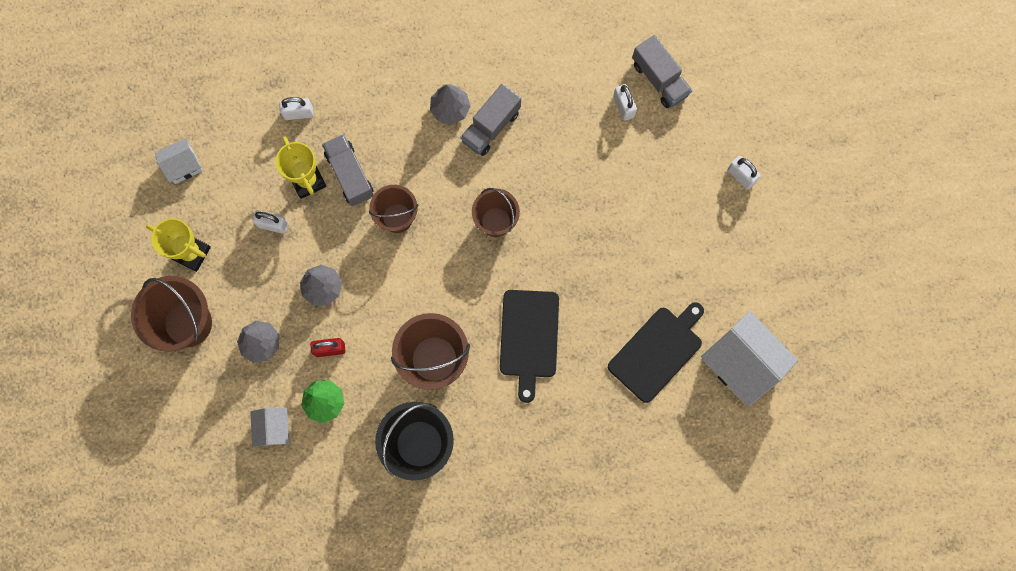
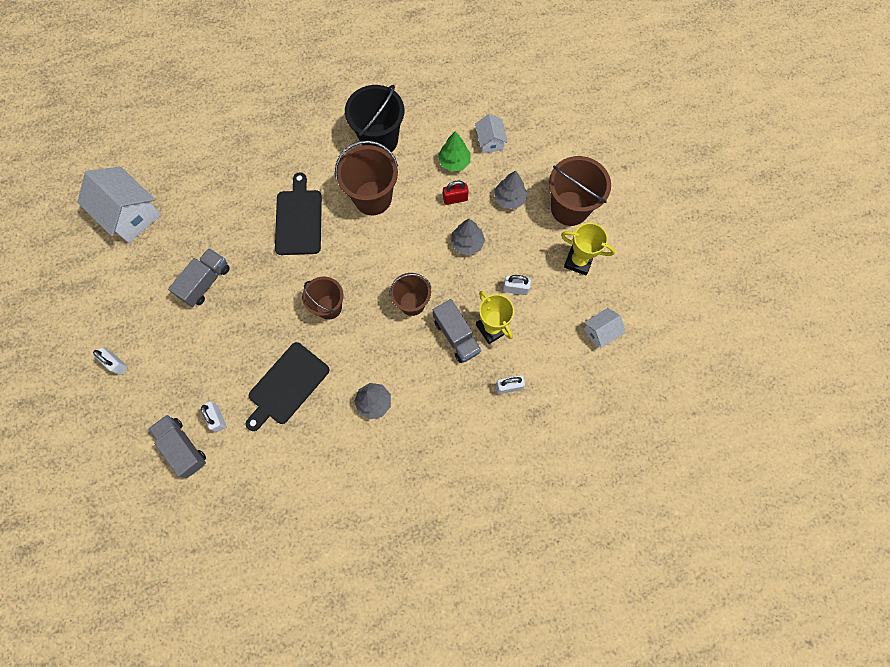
camera: 175 degrees right, 5 degrees down
(491, 126) = (336, 389): grey truck -> grey truck (205, 282)
(657, 351) = (196, 217): black cutting board -> black cutting board (286, 385)

